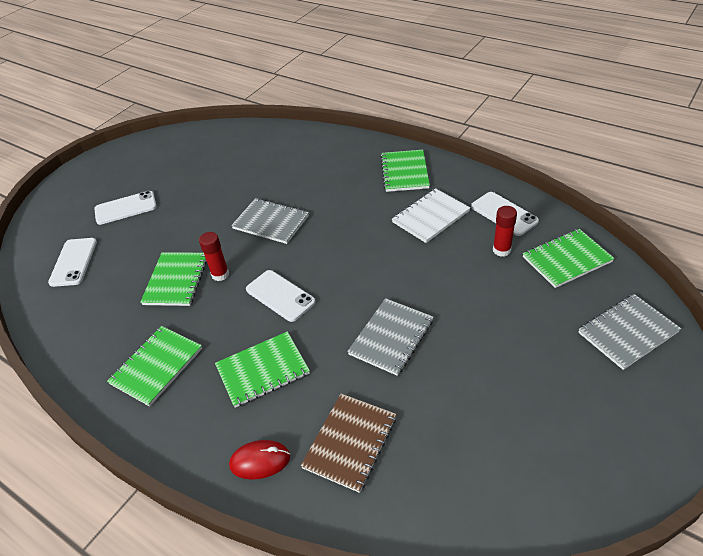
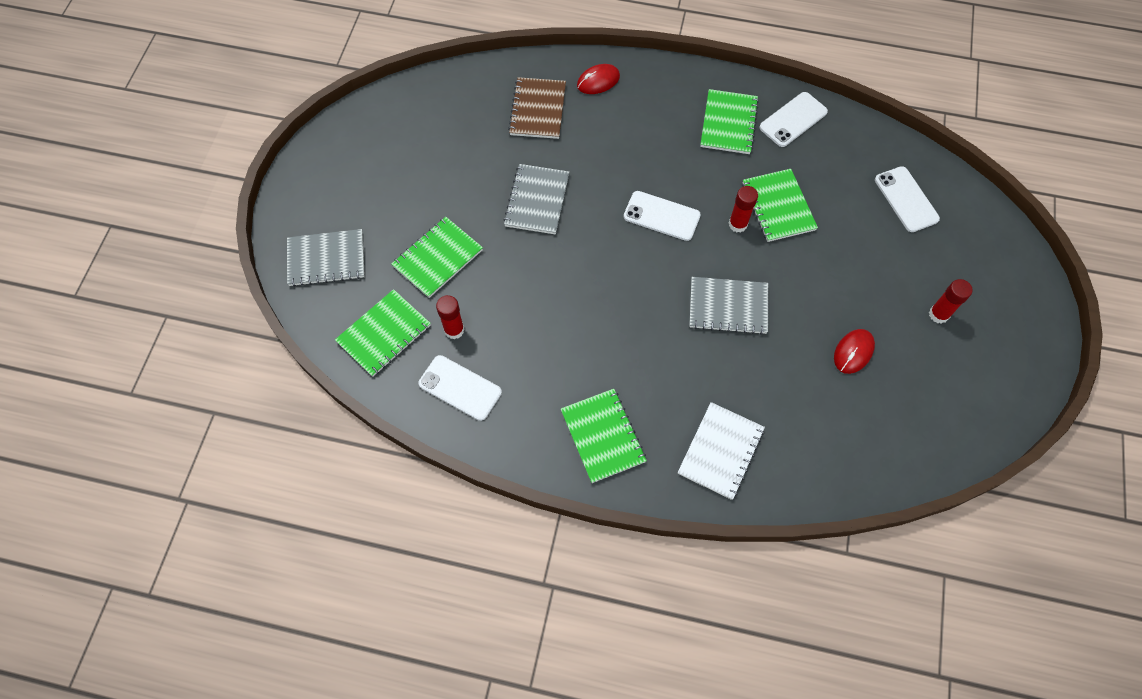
camera: 155 degrees right, 20 degrees up
(125, 208) = (919, 285): white phone -> white phone (793, 120)
(132, 190) = (938, 314): none -> red glue stick
(206, 182) = (853, 352): none -> red mouse
(263, 370) = (635, 143): green notebook -> green notebook (437, 258)
(430, 217) = (545, 361): white notebook -> white notebook (721, 451)
(627, 332) = (326, 259): grey notebook -> grey notebook turned 45 degrees clockwise

